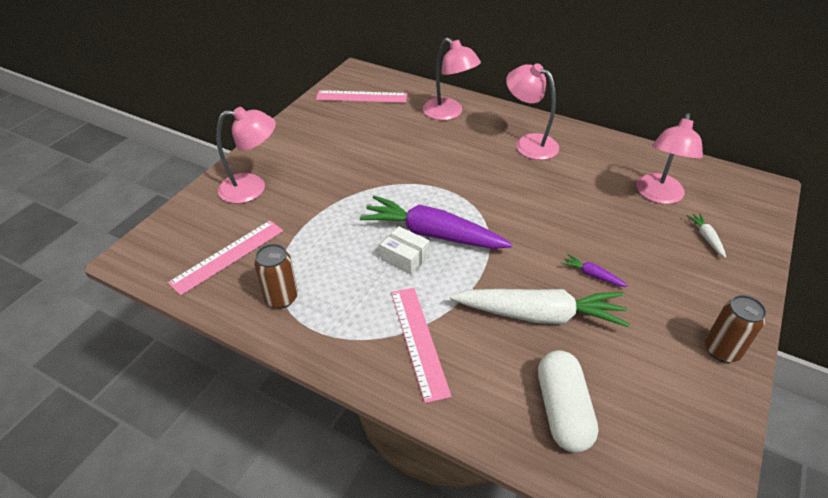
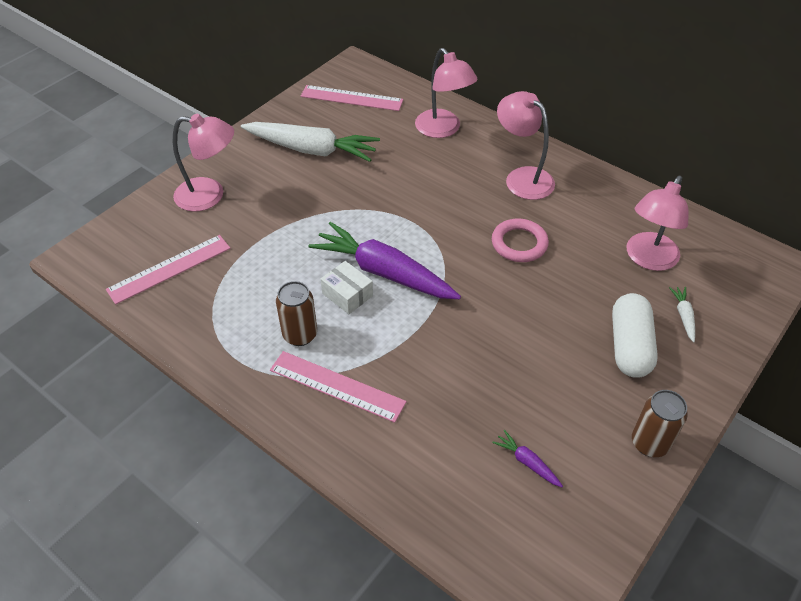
camera: 10 degrees right, 5 degrees up
(281, 298) = (212, 321): brown can -> brown can (300, 335)
(418, 341) = (337, 386): pink ruler -> pink ruler turned 60 degrees counterclockwise
(540, 315) = (469, 377): white carrot -> white carrot (312, 150)
(545, 196) = (519, 243): none -> pink ring
(562, 410) = (460, 478): white capsule -> white capsule (629, 346)
(592, 275) = (540, 341): purple carrot -> purple carrot (527, 462)

